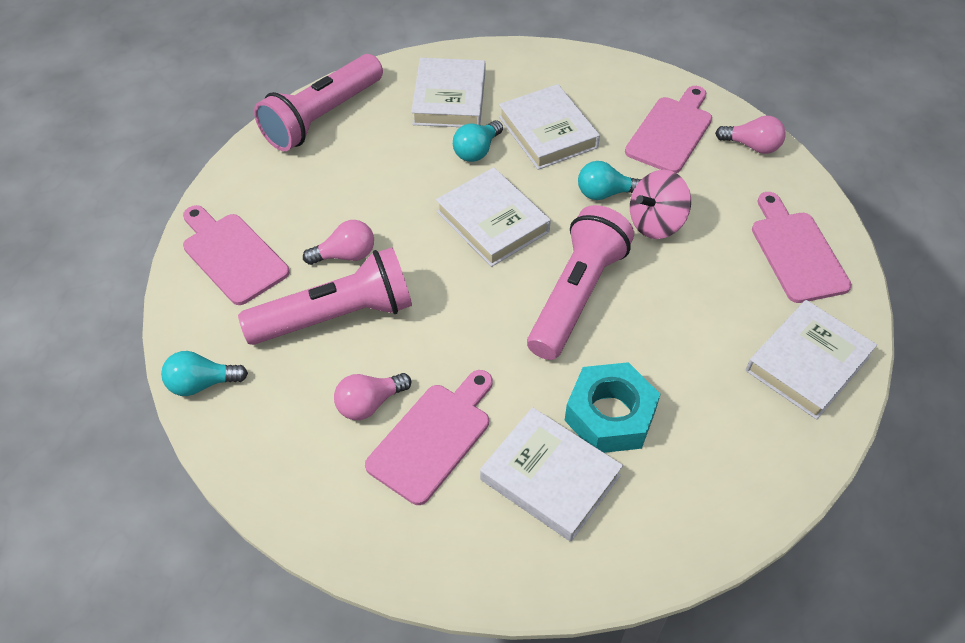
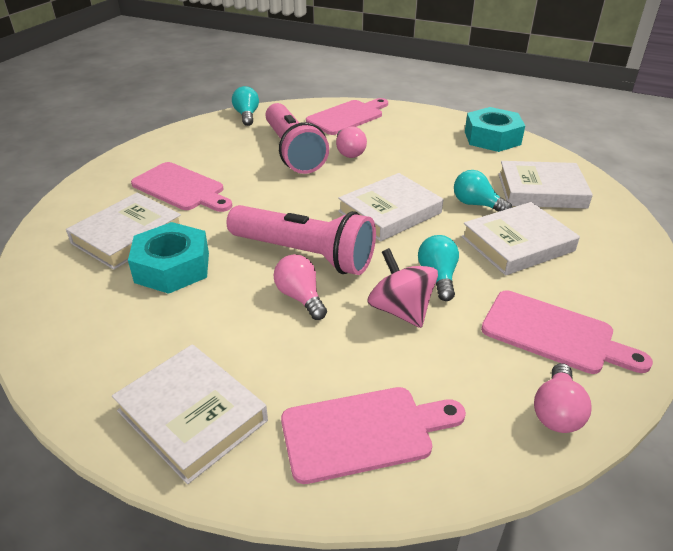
camera: 90 degrees right, 15 degrees down
(322, 117) = (492, 138): pink flashlight -> turquoise nut
(369, 404) = (217, 165): pink light bulb -> pink light bulb (300, 297)

